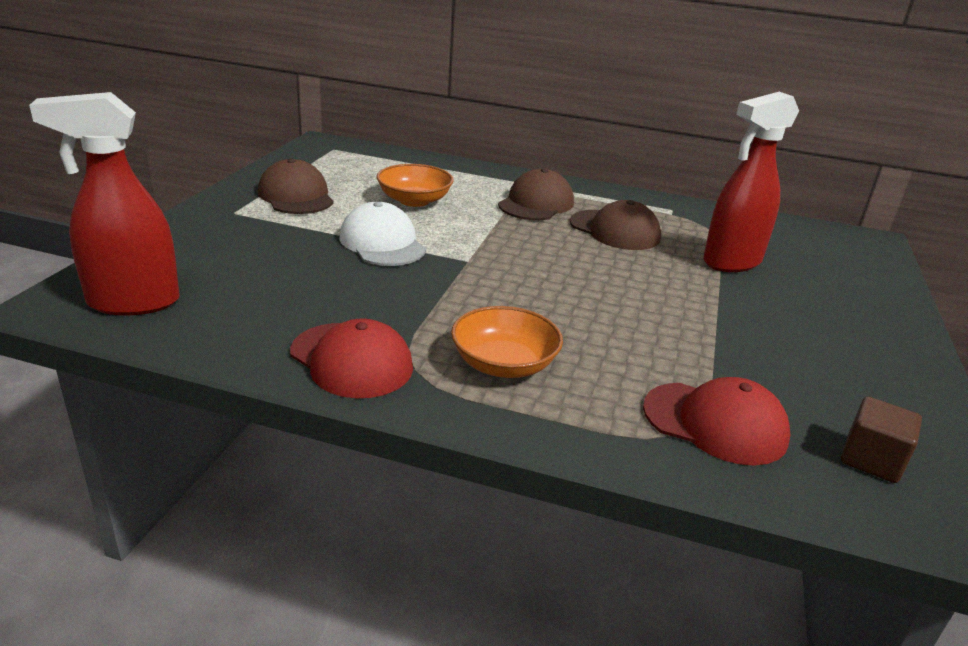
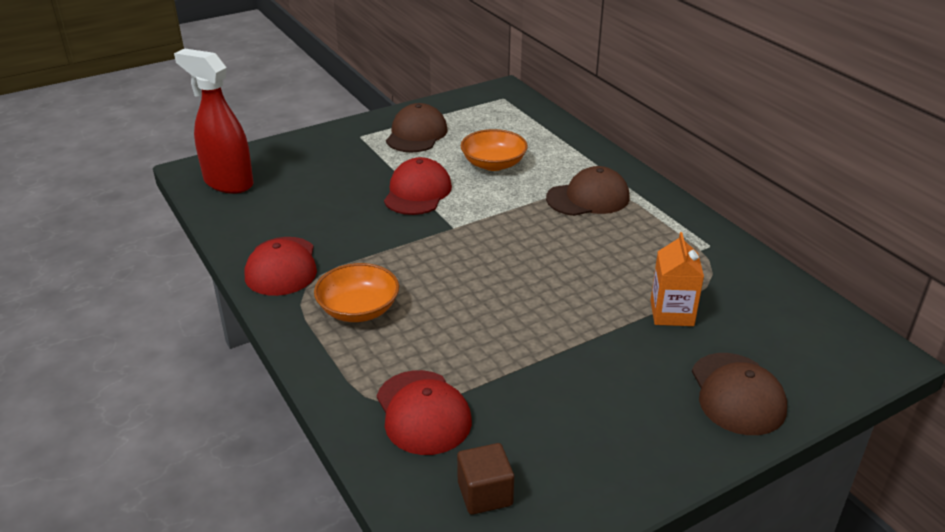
camera: 45 degrees right, 5 degrees up
(382, 243) = (417, 192): white cap -> red cap
(614, 230) = (615, 245): brown cap -> brown cap (737, 394)
(731, 262) = (672, 313): red spray bottle -> orange carton

